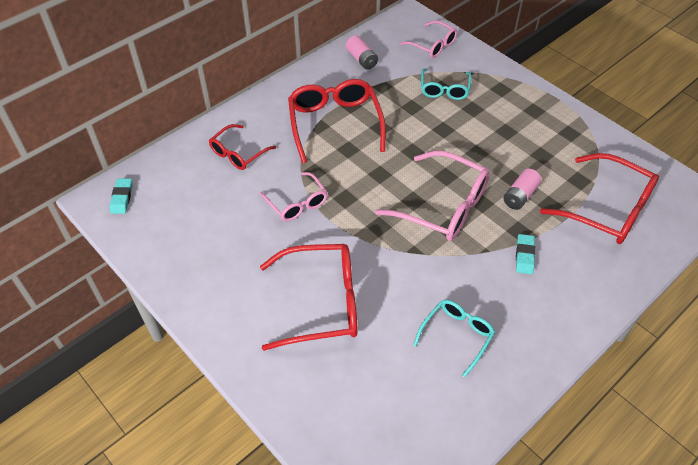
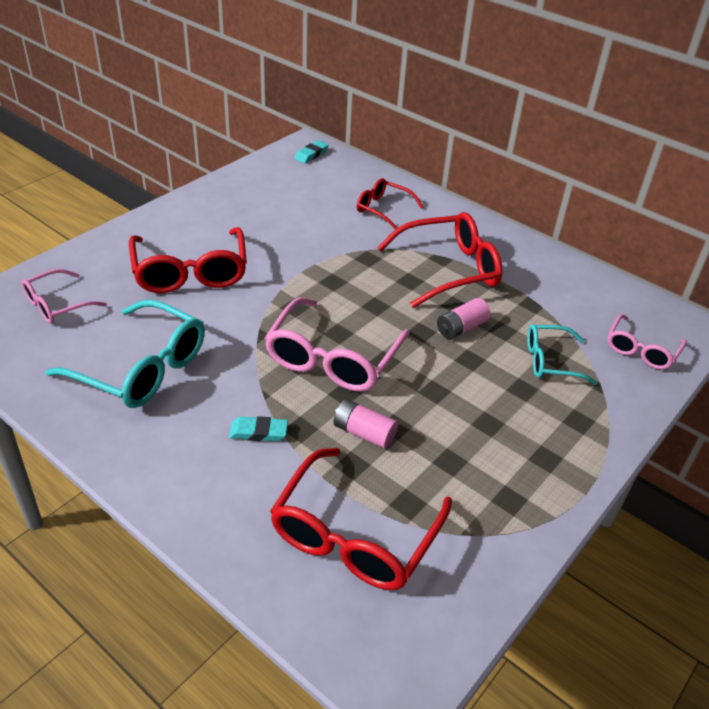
camera: 80 degrees right, 10 degrees down
(122, 198) = (311, 154): turquoise eraser -> turquoise eraser turned 45 degrees counterclockwise
(297, 203) = (320, 250): pink glasses -> pink glasses (57, 305)
(361, 59) = (575, 286): pink battery -> pink battery (461, 328)
(457, 336) = (141, 368): turquoise glasses -> turquoise glasses, size x1.72

